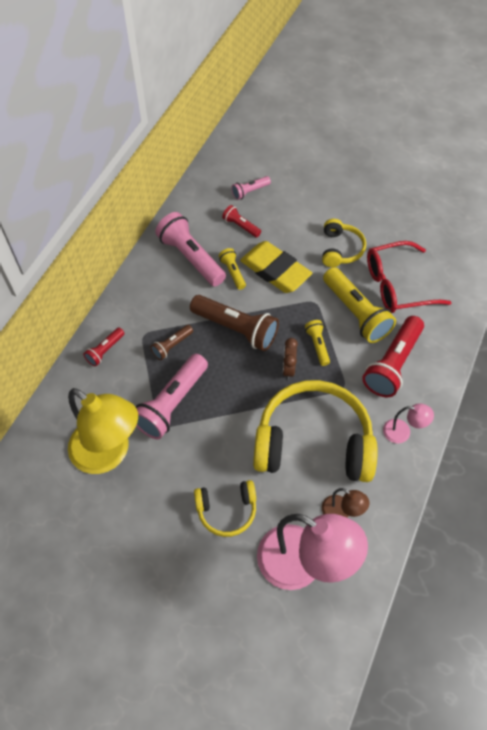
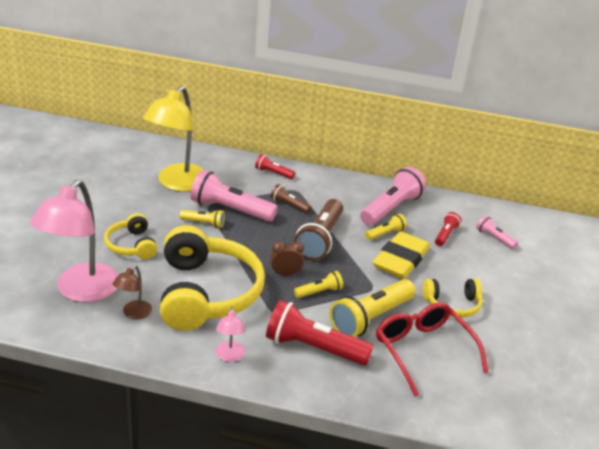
camera: 75 degrees right, 25 degrees down
(194, 433) = (203, 223): none -> yellow flashlight

